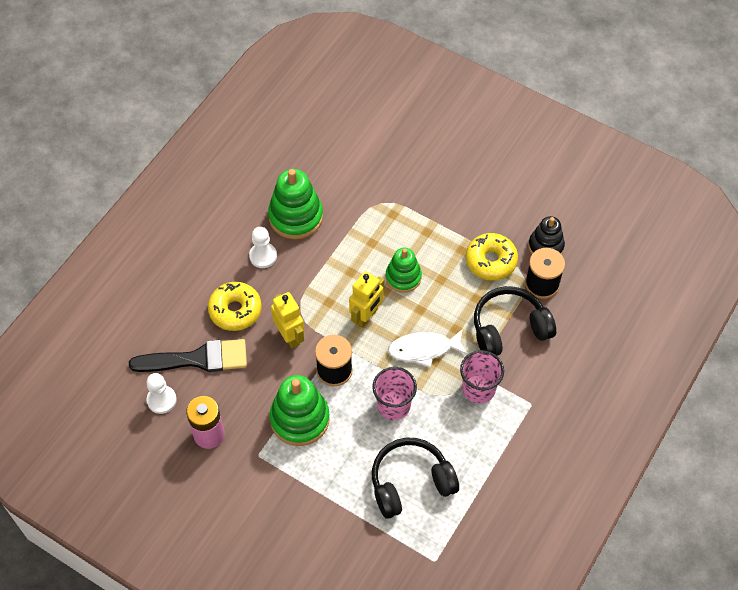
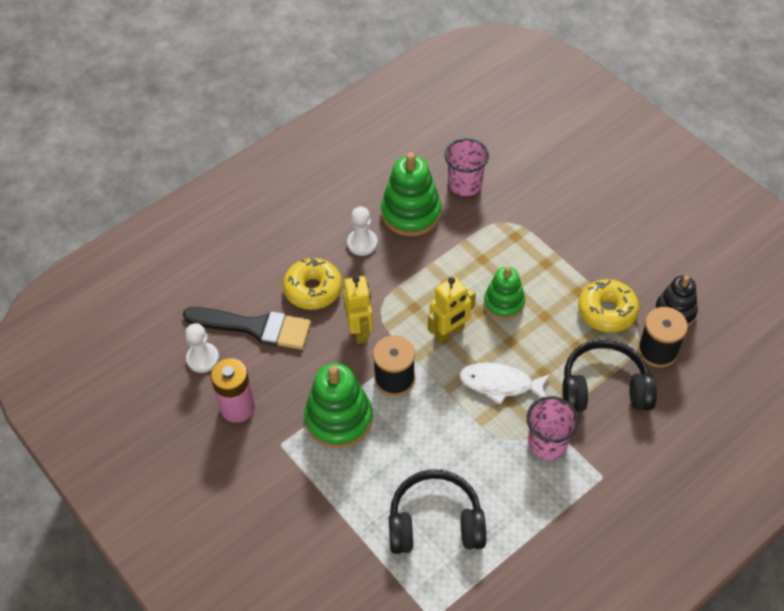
camera: 20 degrees right, 5 degrees down
(393, 405) = (446, 434): pink cup -> pink cup (465, 184)

